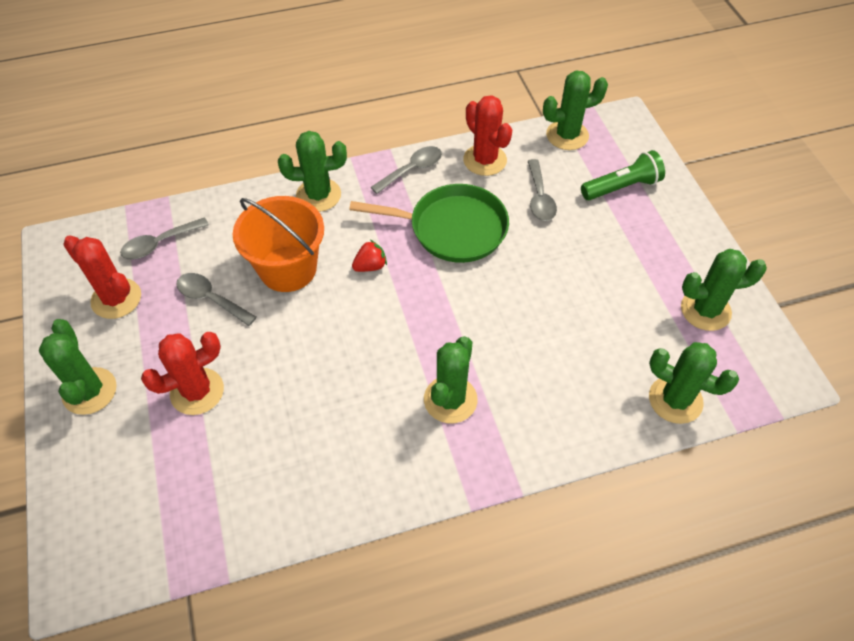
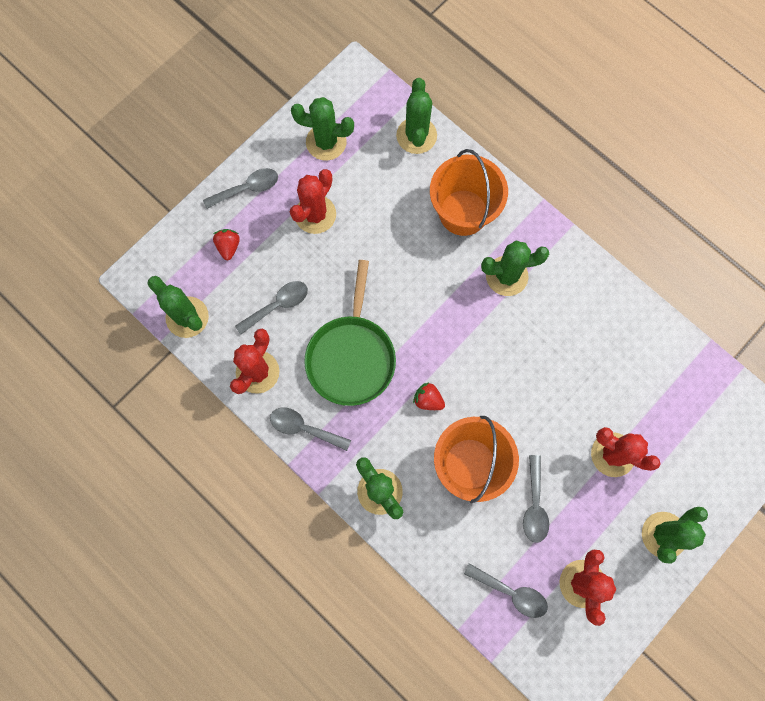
camera: 120 degrees left, 20 degrees up
(453, 228) = (351, 357): green pan -> green pan turned 150 degrees counterclockwise
(551, 397) = (463, 212): none -> orange bucket
(621, 187) = (228, 247): green flashlight -> red strawberry
(621, 264) = (315, 214): none -> red cactus
(679, 224) = (247, 189): none -> grey spoon
(705, 310) = (326, 142): green cactus -> green cactus turned 45 degrees counterclockwise

